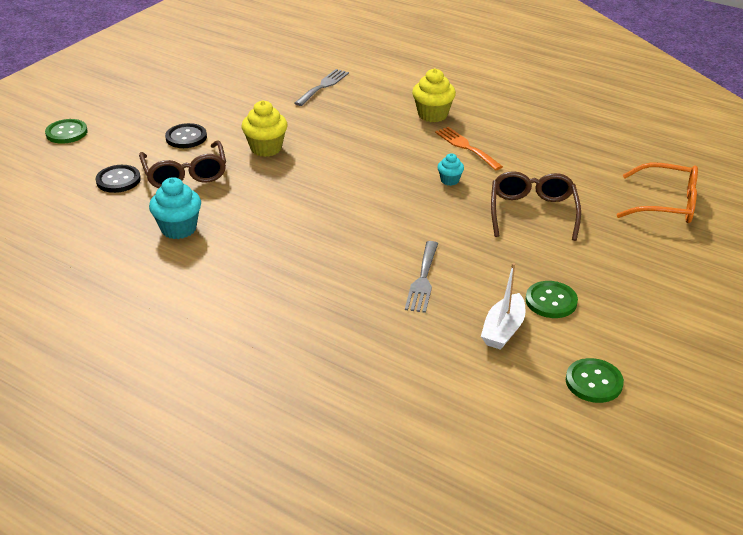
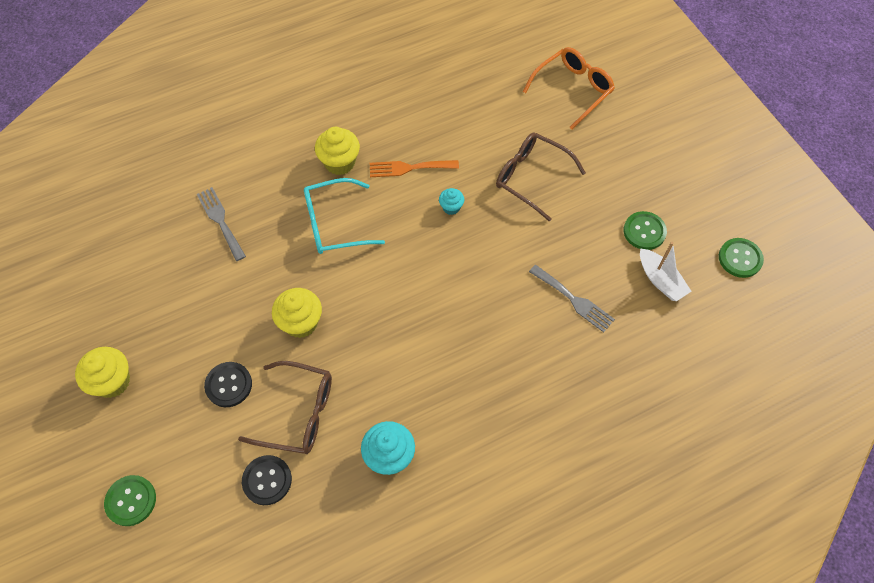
camera: 60 degrees left, 25 degrees up
(153, 94) = (112, 381): none -> yellow cupcake
(371, 132) = (334, 224): none -> turquoise glasses

